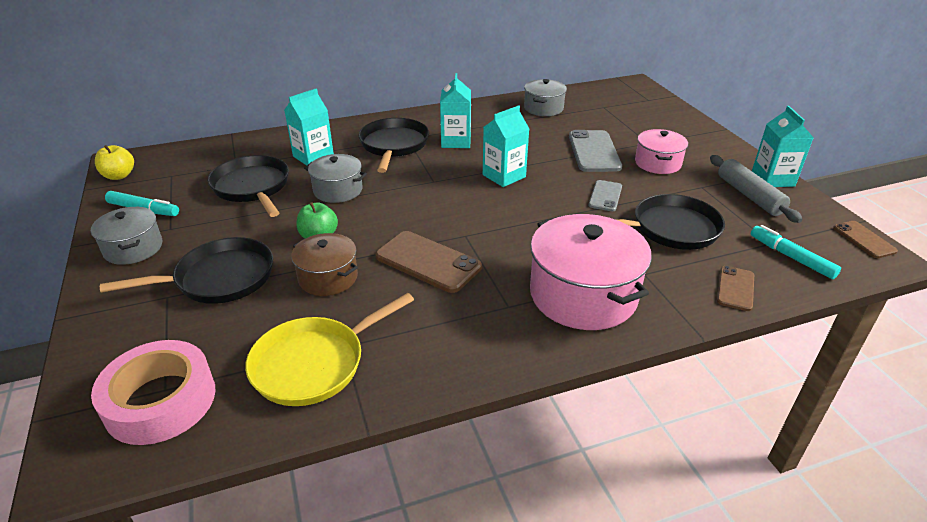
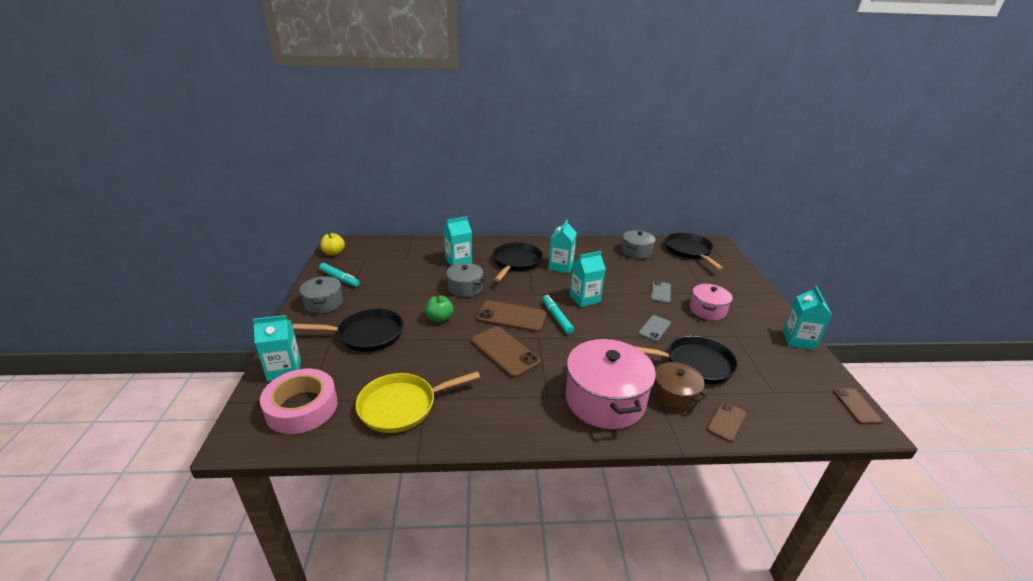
camera: 15 degrees right, 5 degrees down
(109, 354) = (284, 370): none -> turquoise carton
(252, 187) = (411, 276): black pan -> black pan (689, 251)
(328, 277) = (434, 348): brown pot -> brown pot (674, 396)
(417, 215) = (511, 317): none -> brown phone
(594, 151) = (661, 292): grey phone -> grey phone, size x0.58
(749, 195) = (772, 350): grey rolling pin -> none
(791, 257) = (785, 407): turquoise marker -> turquoise marker (556, 318)

